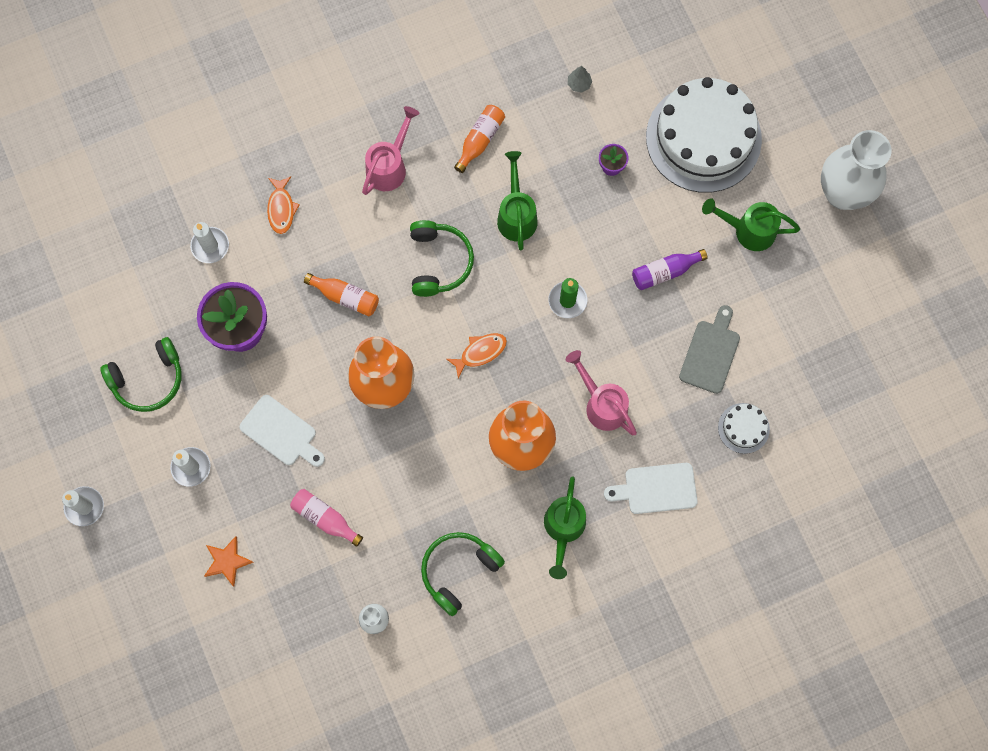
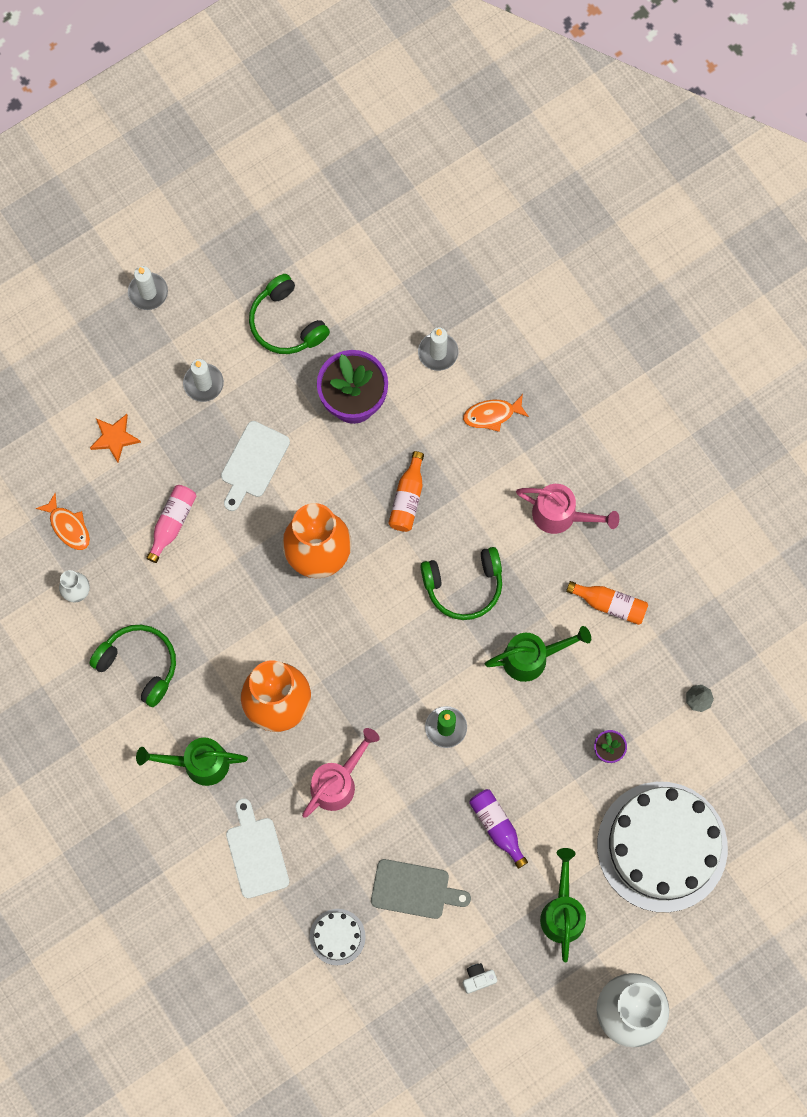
camera: 80 degrees right, 0 degrees up
(480, 352) = (372, 646): orange fish -> orange fish (68, 526)
(797, 312) = (478, 979): none -> white camera

